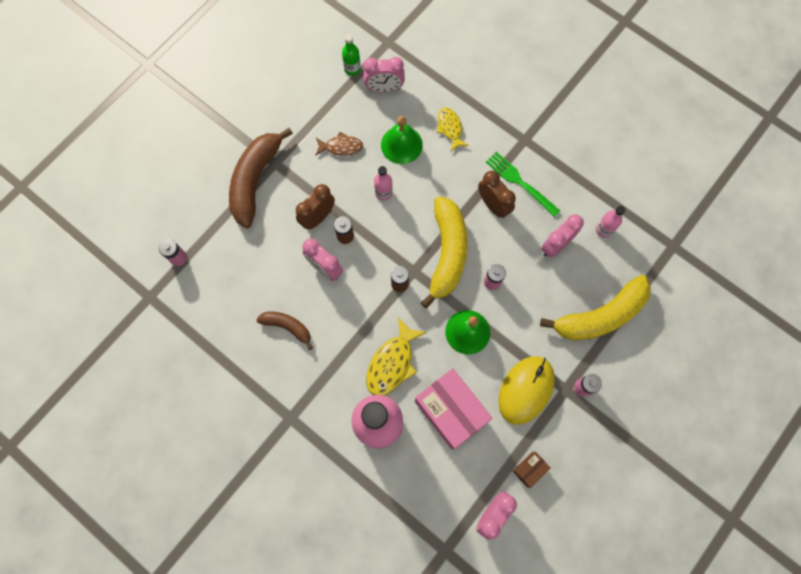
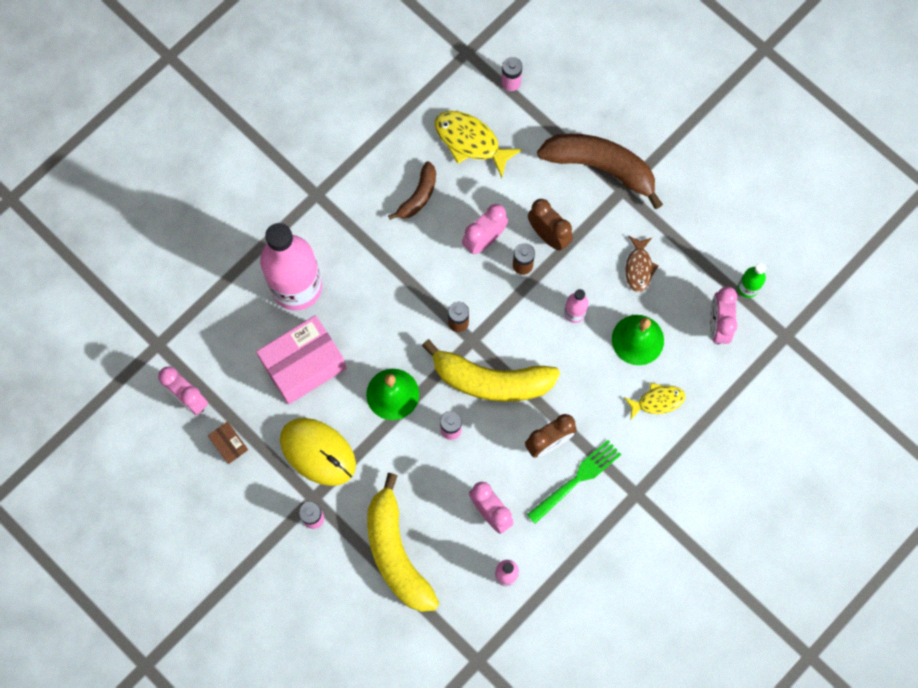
camera: 95 degrees right, 0 degrees up
(392, 363) = (365, 306): yellow fish -> yellow fish (470, 141)

